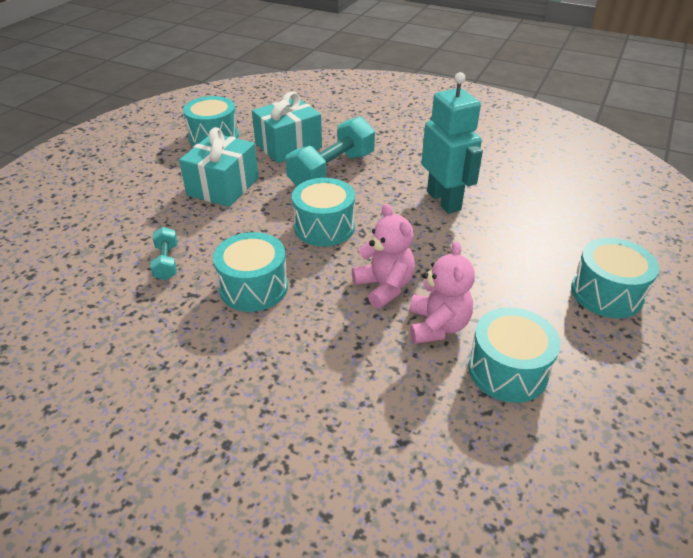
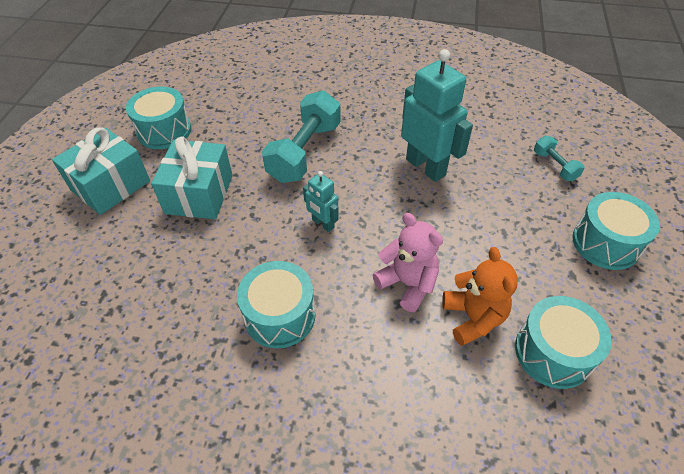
camera: 15 degrees left, 10 degrees up
(166, 262) = (176, 306): turquoise dumbbell -> turquoise dumbbell (554, 166)
(288, 146) = (248, 128): turquoise gift -> turquoise gift (110, 185)
(324, 227) = (322, 224): turquoise drum -> turquoise robot
(437, 326) = (473, 318): pink teddy bear -> orange teddy bear

